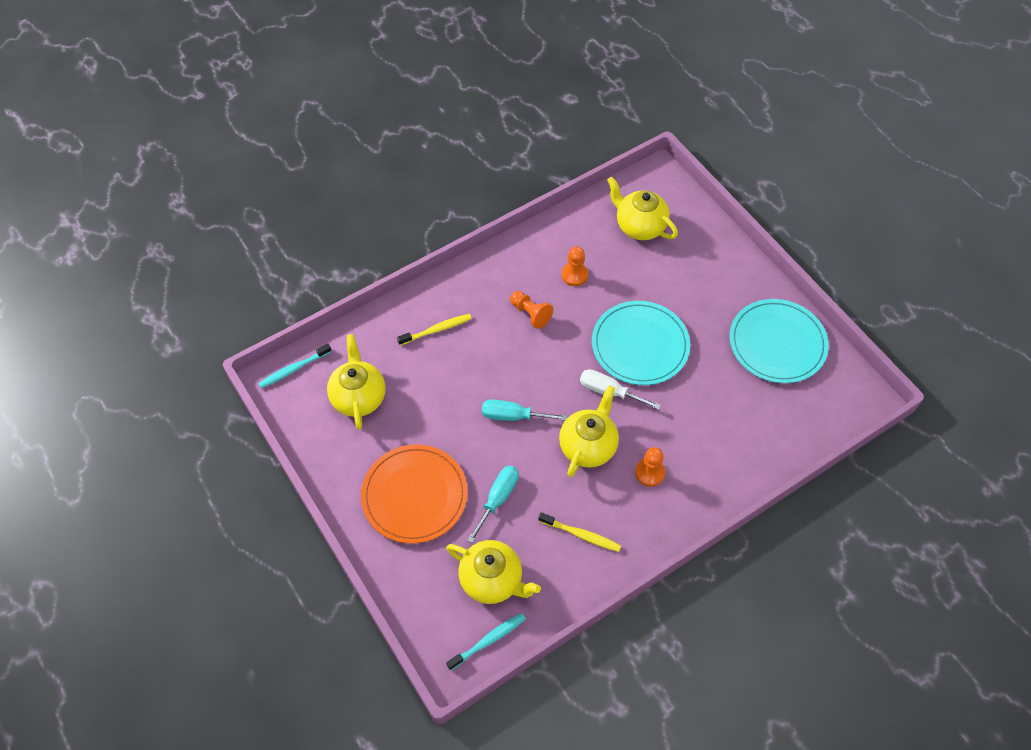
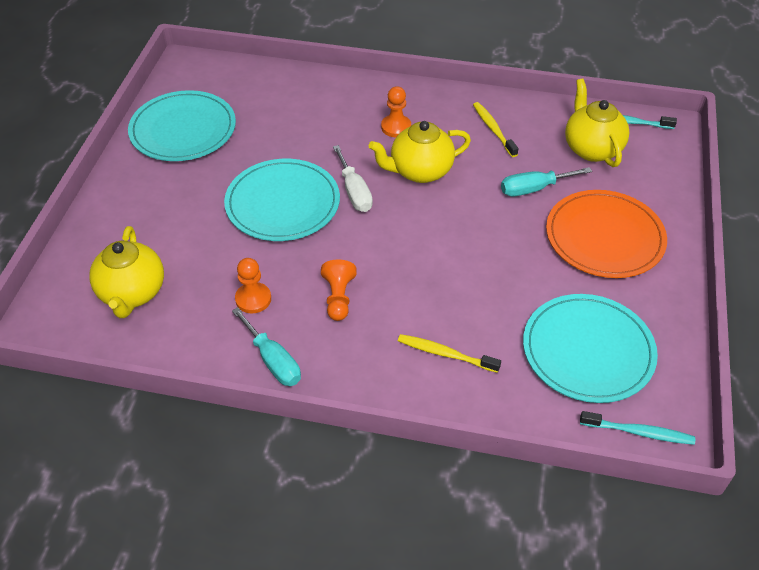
camera: 135 degrees left, 10 degrees down
(358, 397) = (588, 350): yellow teapot -> turquoise plate
(513, 416) = (456, 232): turquoise screwdriver -> turquoise screwdriver (273, 360)

